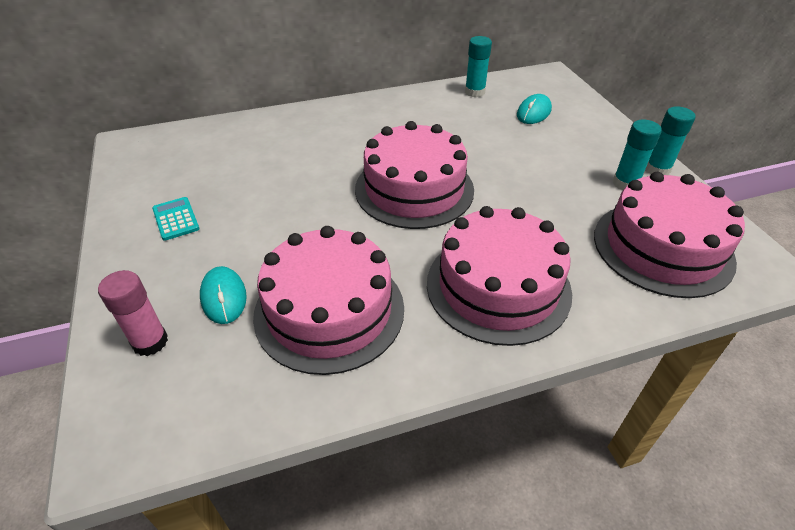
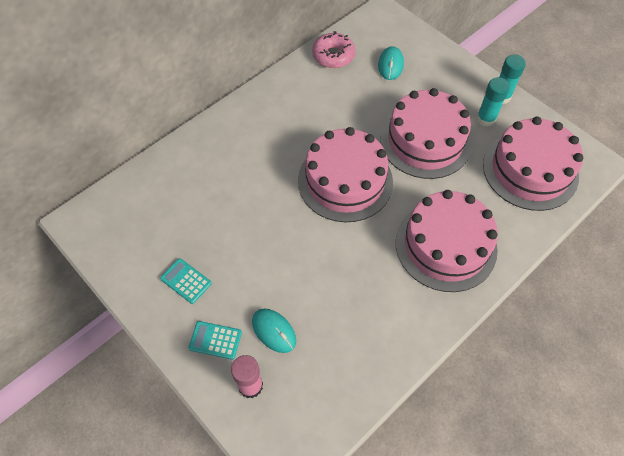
camera: 25 degrees left, 15 degrees up
(155, 282) = (215, 340): none -> turquoise calculator
(329, 310) = (351, 310): pink cake -> pink cake (425, 141)
(475, 92) = (333, 56): turquoise glue stick -> pink donut

